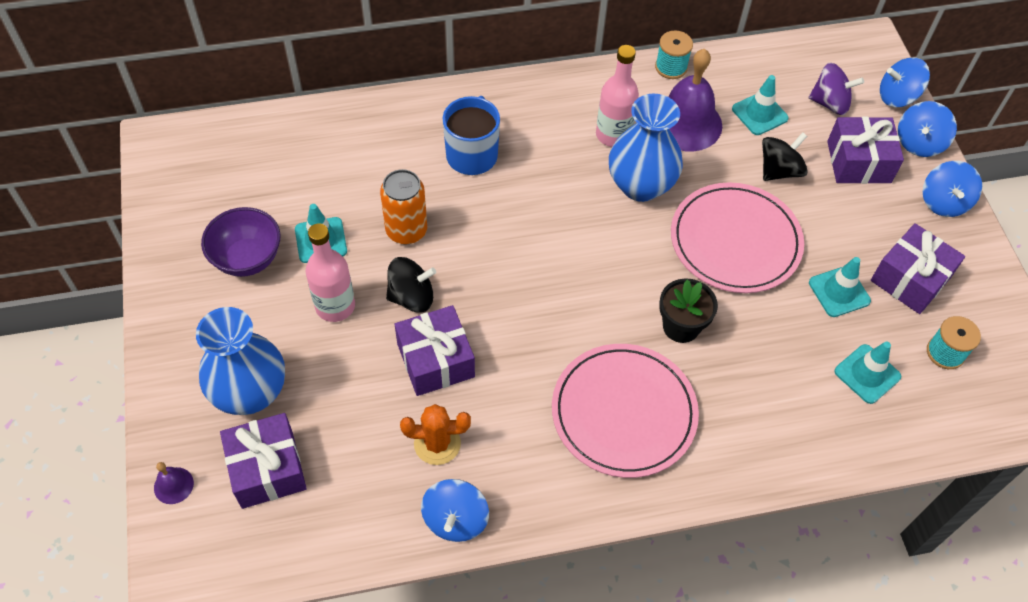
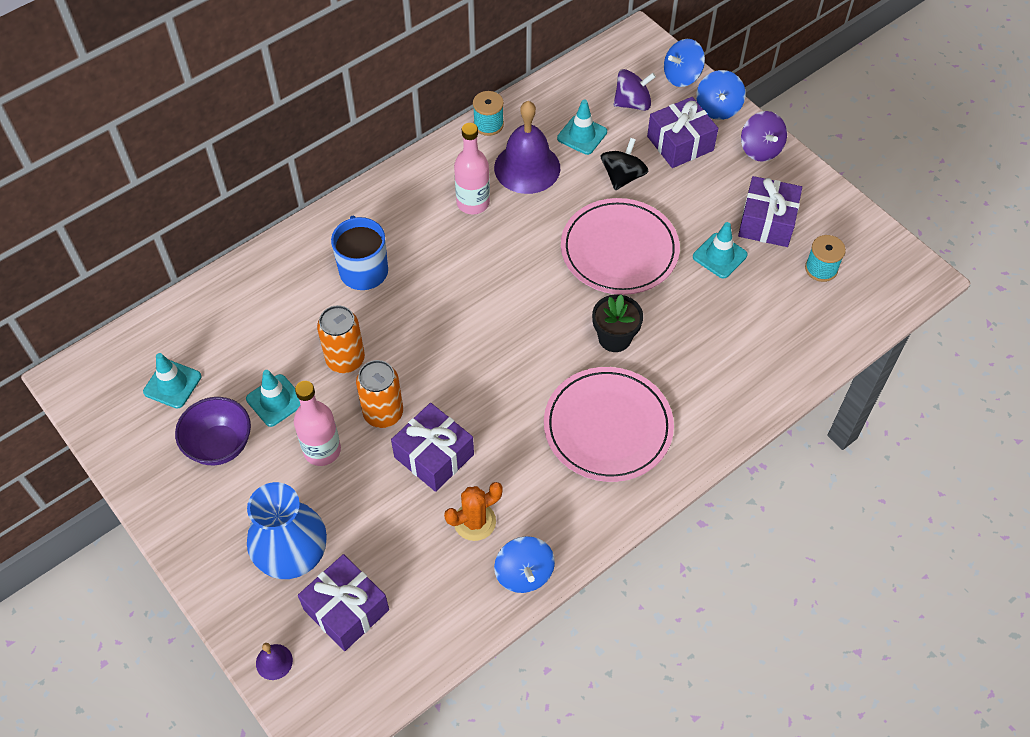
camera: 25 degrees left, 0 degrees up
(412, 297) = (383, 413): black spinning top -> orange can
(640, 185) = (519, 236): blue vase -> none
(867, 374) = (773, 311): turquoise traffic cone -> turquoise traffic cone (172, 384)
(943, 202) = (760, 149): blue spinning top -> purple spinning top

